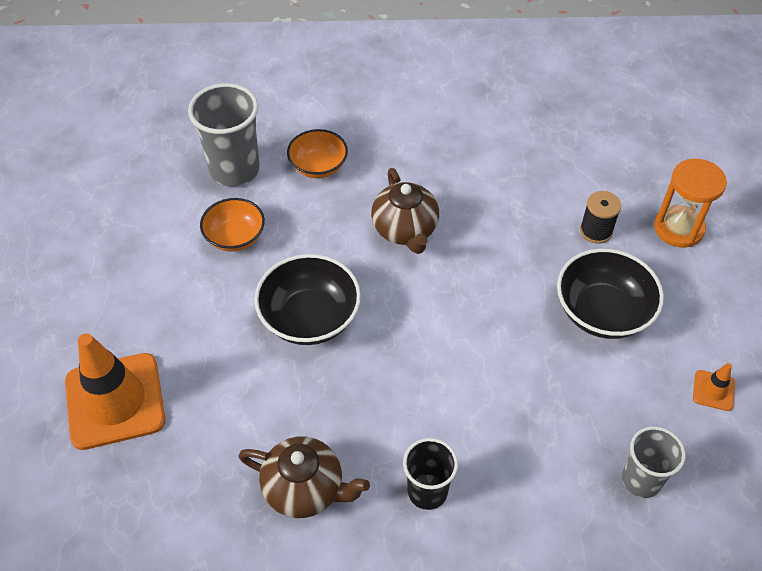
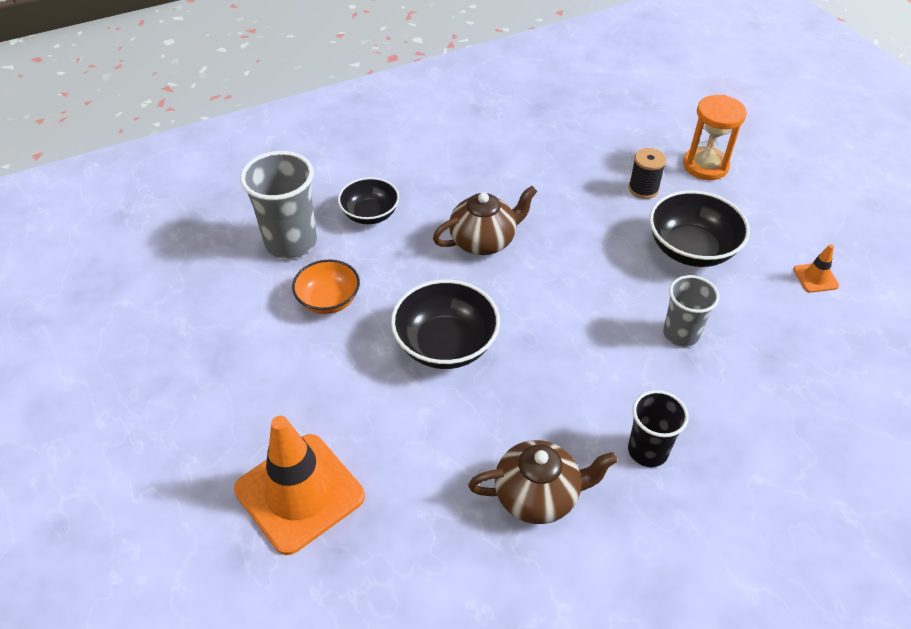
camera: 25 degrees left, 5 degrees down
(318, 166) = (370, 214): orange bowl -> black bowl
(405, 230) = (483, 241): brown teapot -> brown teapot turned 75 degrees counterclockwise
(641, 480) = (810, 368): grey cup -> grey cup (681, 334)

